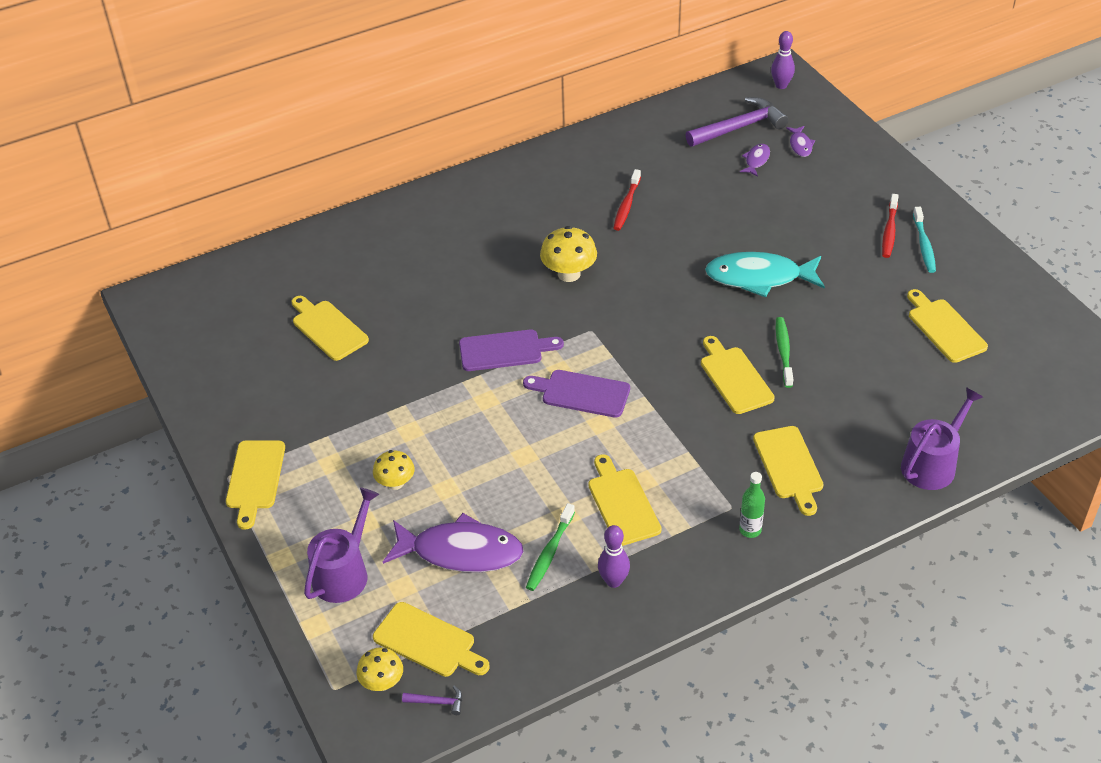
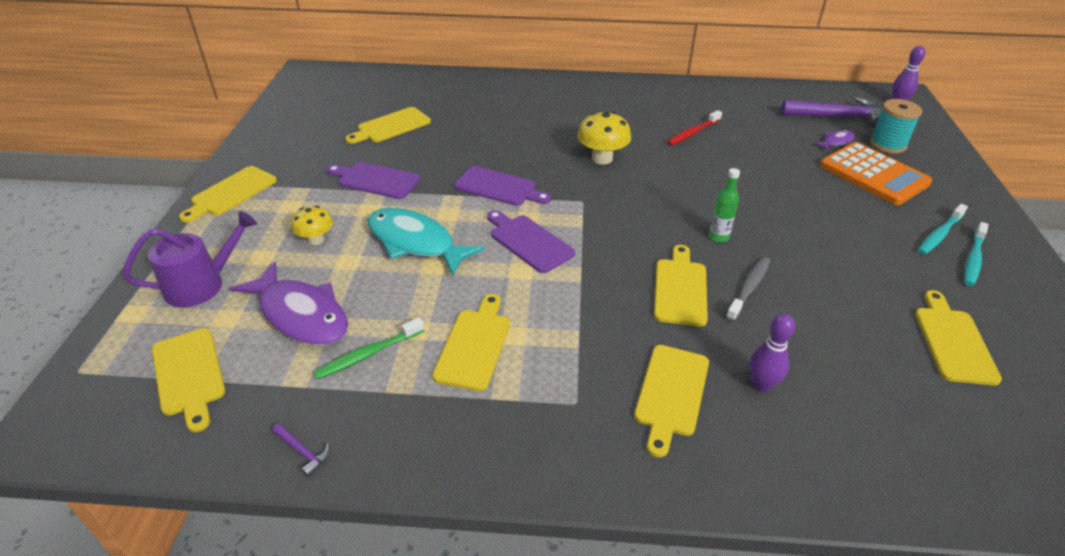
camera: 30 degrees right, 5 degrees down
(327, 328) = (391, 126): yellow cutting board -> yellow cutting board turned 120 degrees counterclockwise
(381, 397) = (375, 180): none -> purple cutting board
(382, 682) = (115, 388): yellow mushroom -> none
(437, 702) = (129, 434): purple hammer -> purple hammer (303, 452)
(613, 581) = (395, 412): purple bowling pin -> purple bowling pin (761, 385)
(750, 530) = (575, 436): green bottle -> green bottle (718, 237)
(759, 277) = (771, 221): turquoise fish -> turquoise fish (415, 242)
(783, 352) = (749, 288): green toothbrush -> grey toothbrush
(800, 145) = (887, 145): purple fish -> turquoise spool
(808, 187) = (873, 175): none -> orange calculator
(889, 231) = (939, 234): red toothbrush -> turquoise toothbrush
(932, 464) = (848, 476): purple watering can -> none

